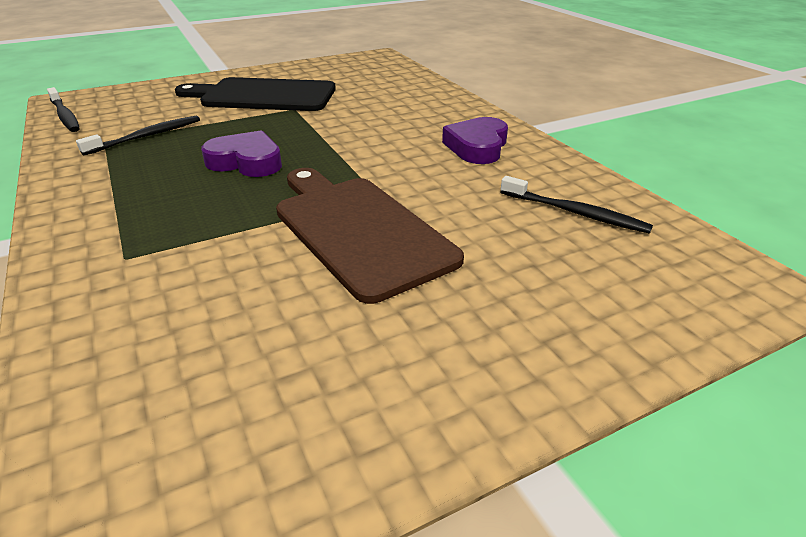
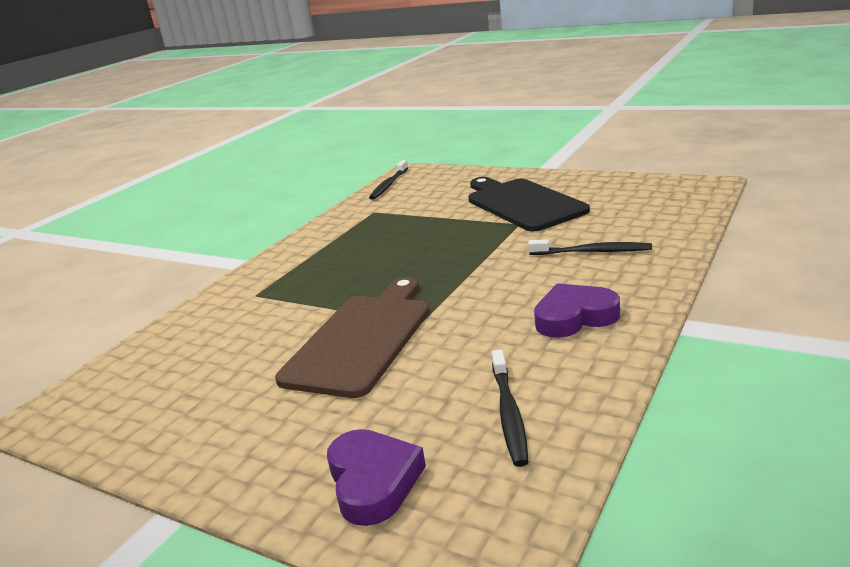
camera: 60 degrees right, 10 degrees down
(147, 136) = (396, 216): black toothbrush -> black toothbrush (592, 252)
(246, 162) = (406, 258): purple heart -> purple heart (373, 481)

